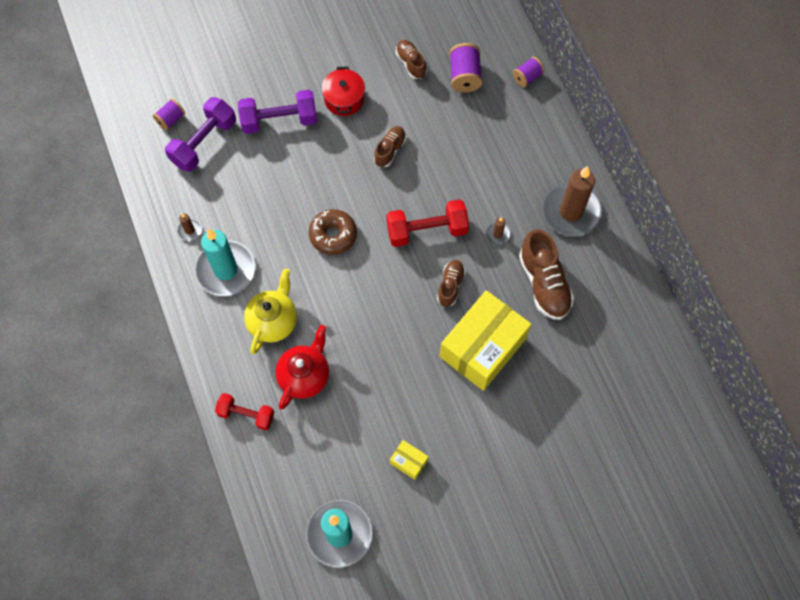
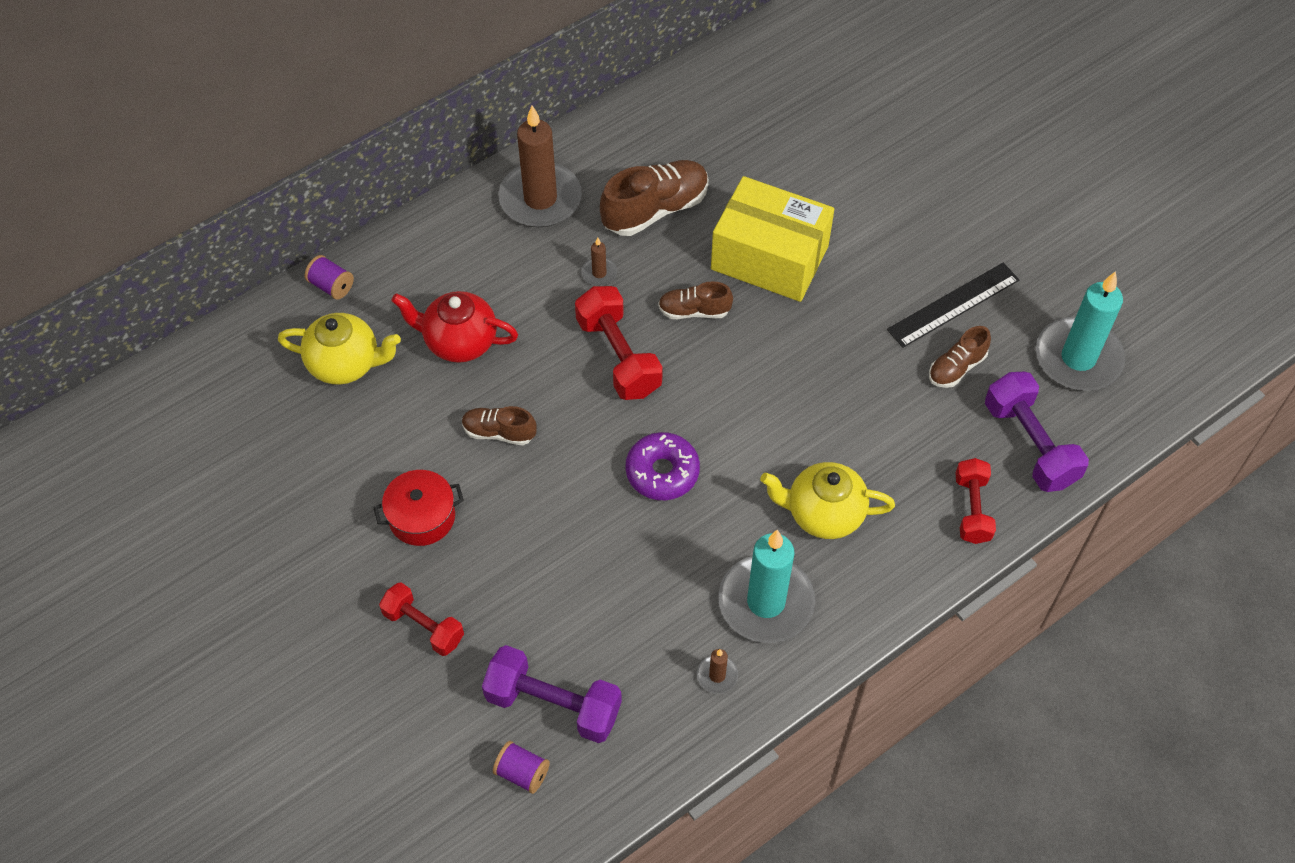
camera: 105 degrees left, 10 degrees down
(274, 88) = (424, 626): none -> red dumbbell
(279, 120) = (483, 600): purple dumbbell -> purple dumbbell (1030, 444)
(305, 376) = (888, 452): red teapot -> red teapot (459, 342)
(333, 235) = (662, 472): brown donut -> purple donut
(409, 461) = (953, 305): yellow box -> black ruler
(411, 63) = (336, 440): brown shoe -> brown shoe (956, 368)
(464, 76) = (345, 364): purple spool -> yellow teapot

